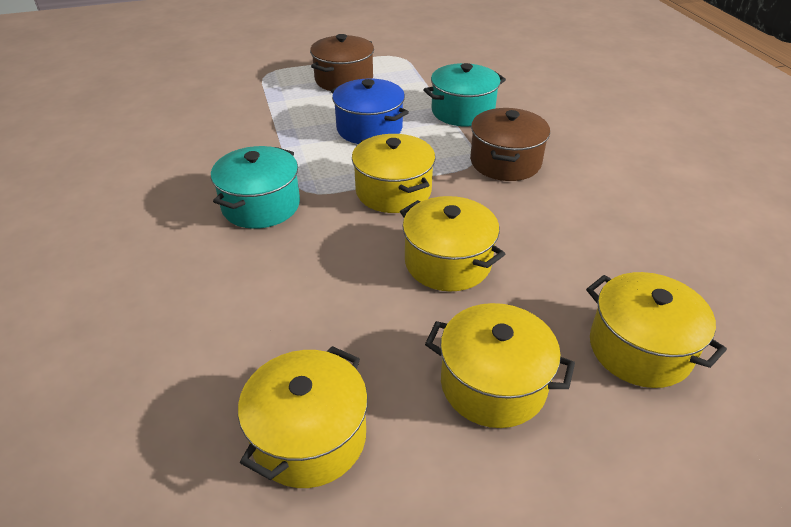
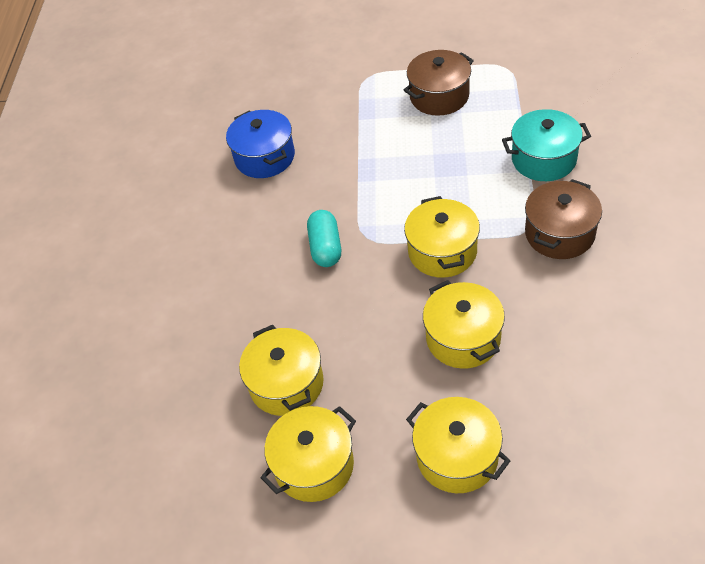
camera: 25 degrees right, 10 degrees up
(261, 205) = (325, 247): turquoise pot -> turquoise capsule
(369, 129) = (444, 169): blue pot -> blue pot (265, 157)
(639, 348) = (588, 454): yellow pot -> yellow pot (286, 384)

